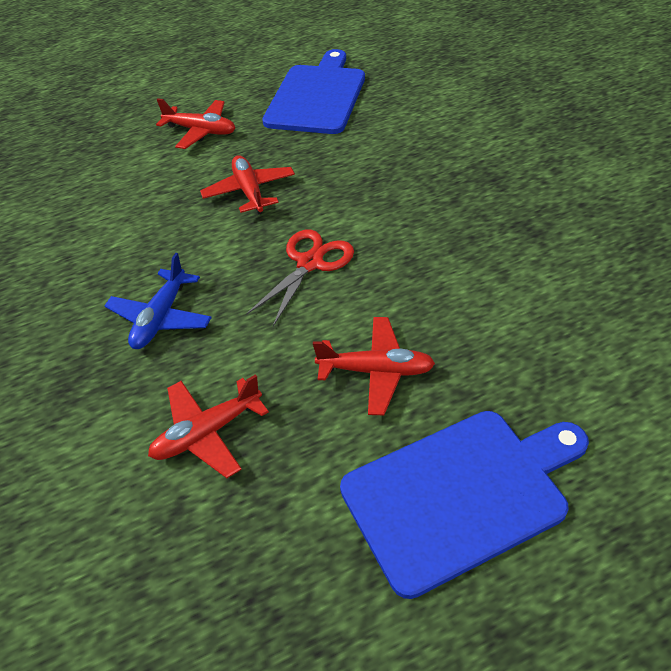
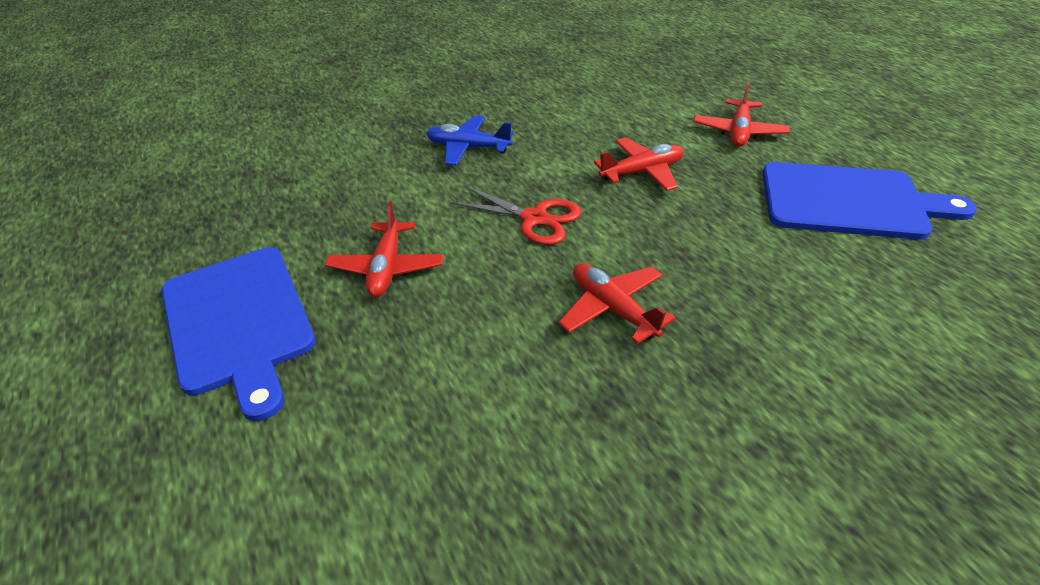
camera: 85 degrees right, 5 degrees down
(207, 433) = (346, 184): red plane -> red plane (613, 309)

